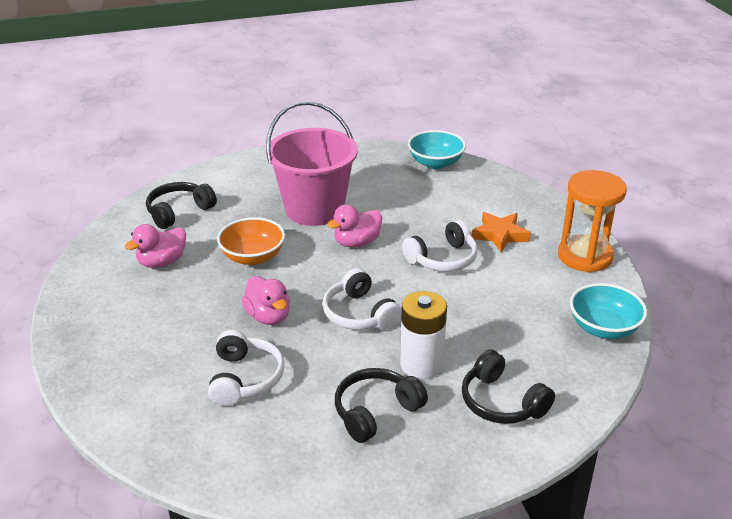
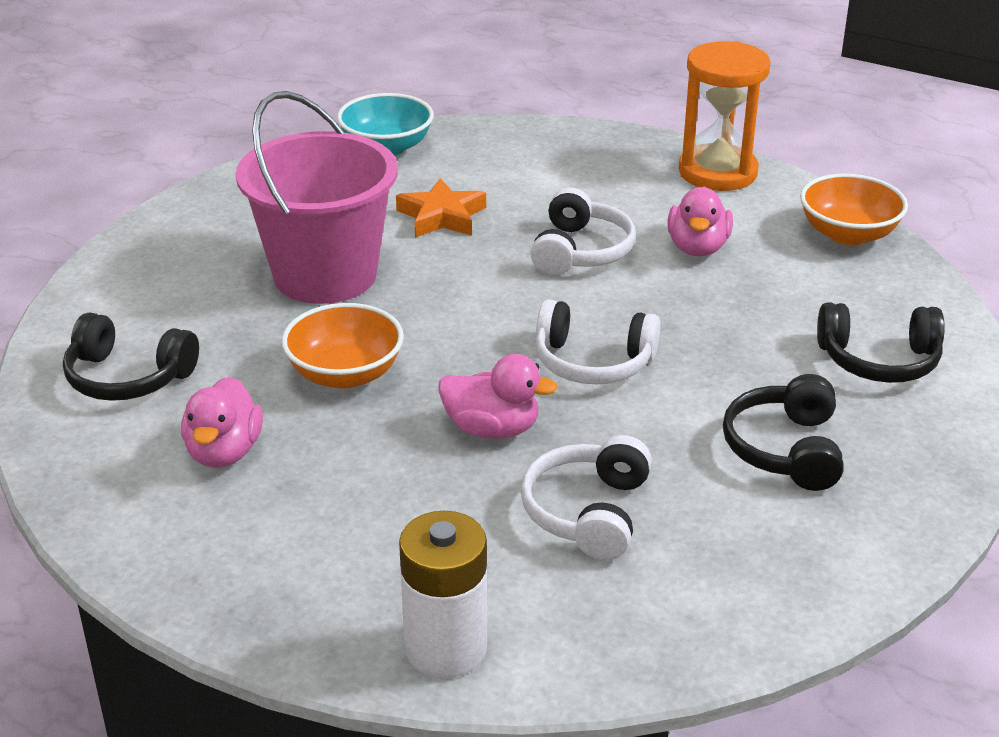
camera: 45 degrees left, 0 degrees up
(179, 212) = (128, 377): black headphones -> black headphones turned 75 degrees counterclockwise
(245, 378) = (588, 512): white headphones -> white headphones turned 120 degrees counterclockwise
(357, 242) = (450, 286): pink duck -> pink duck (697, 248)
(421, 364) = (747, 373): white battery -> white battery (445, 648)
(500, 235) = (597, 193): orange star -> orange star (441, 216)
(603, 328) = (848, 234): turquoise bowl -> orange bowl

